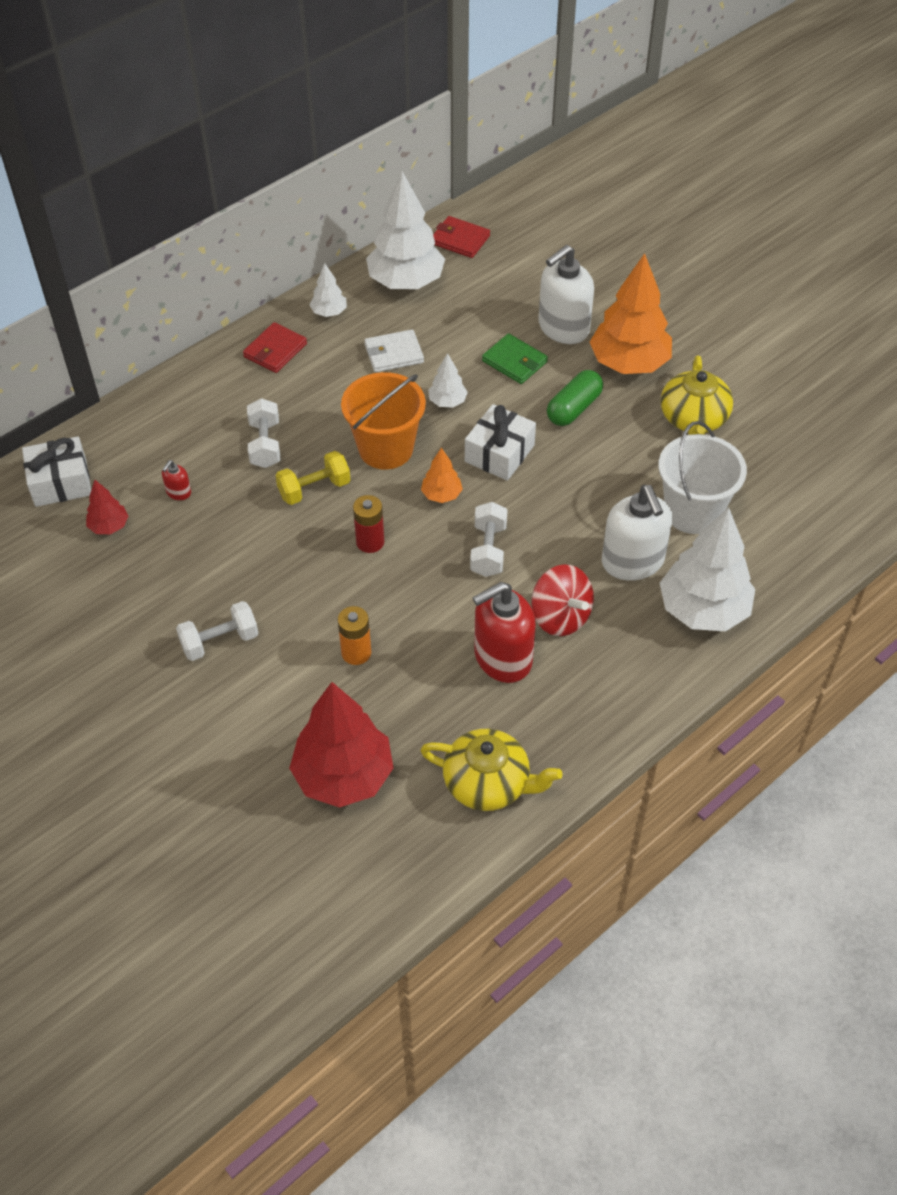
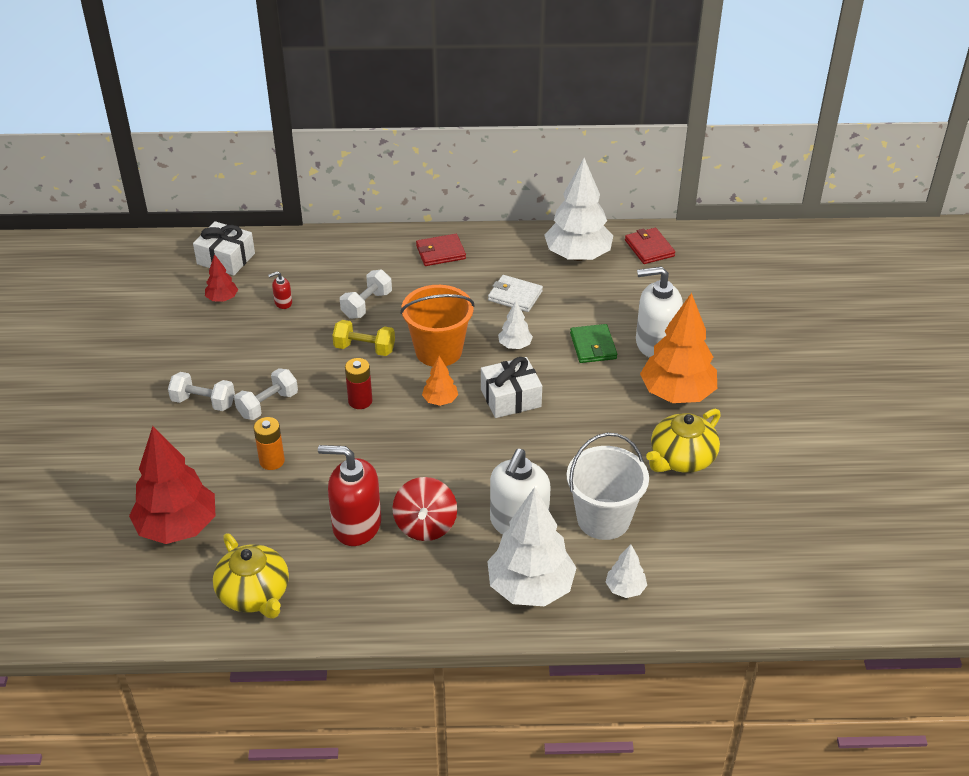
camera: 40 degrees right, 10 degrees down
(329, 312) = (503, 248): white tree -> white tree (625, 589)
(488, 550) = (429, 453): white dumbbell -> white dumbbell (268, 405)
(574, 408) = (599, 400): green capsule -> none

